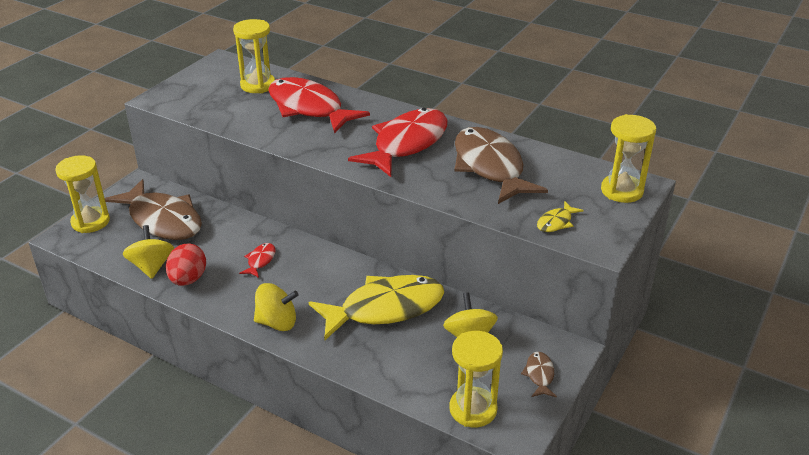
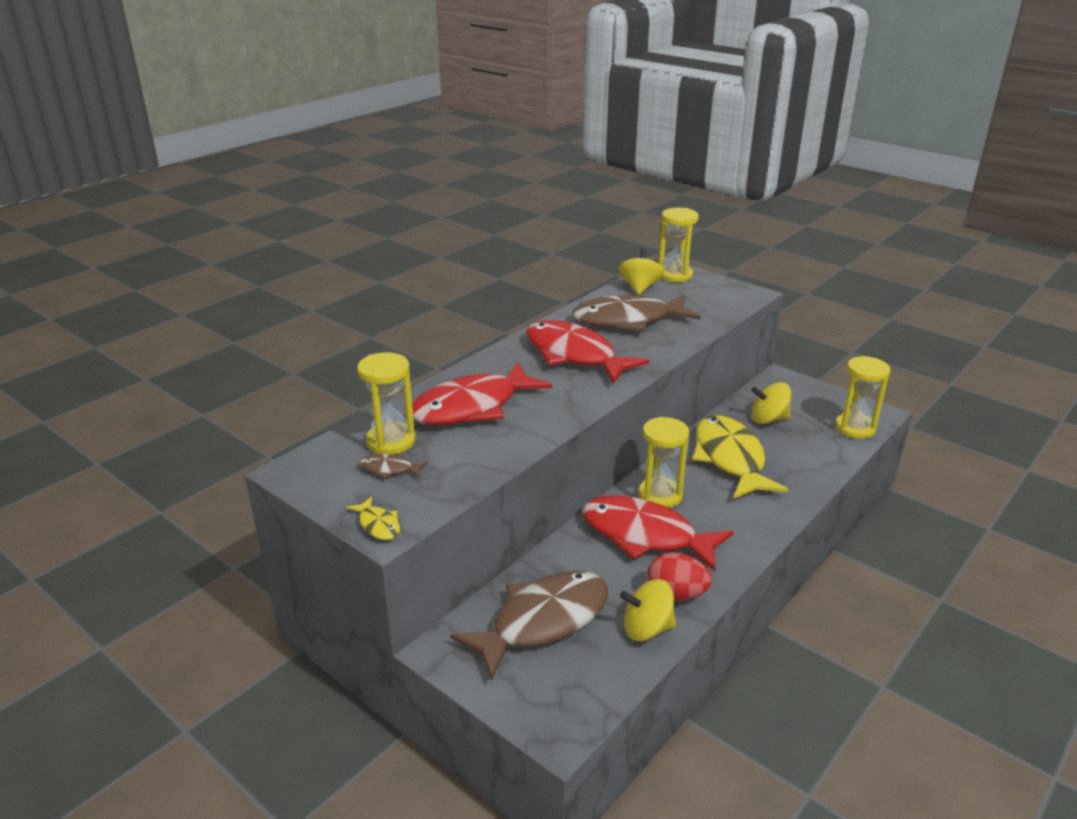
camera: 80 degrees left, 5 degrees down
(90, 222) = (529, 702): yellow hourglass -> yellow hourglass (660, 496)
(260, 261) = (645, 535): red fish -> red fish, size x2.44
(277, 322) = (753, 527): yellow spinning top -> yellow spinning top (640, 288)
(539, 375) = (811, 394): brown fish -> brown fish (390, 469)
(556, 222) = (719, 305): yellow fish -> yellow fish (378, 525)

